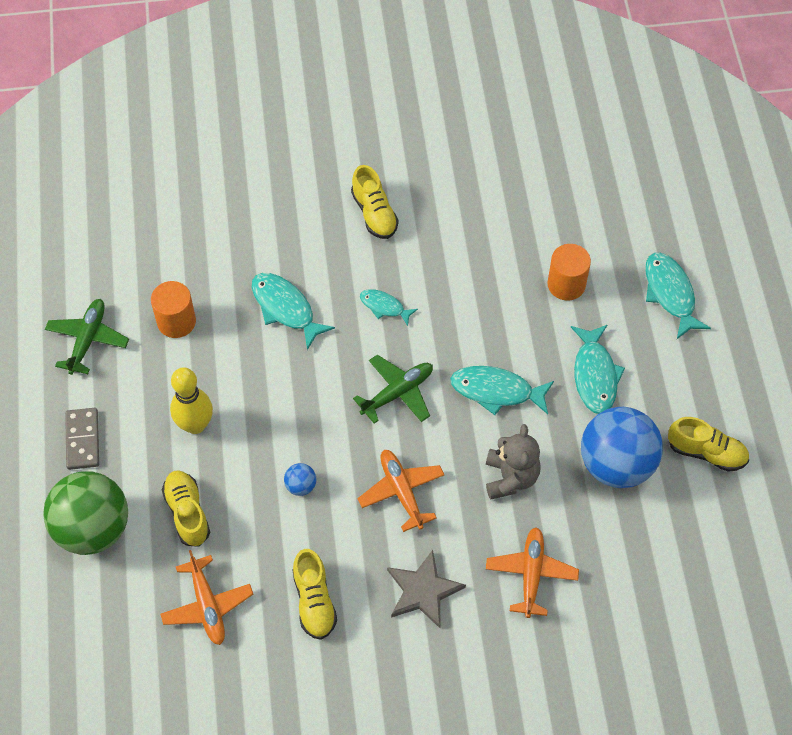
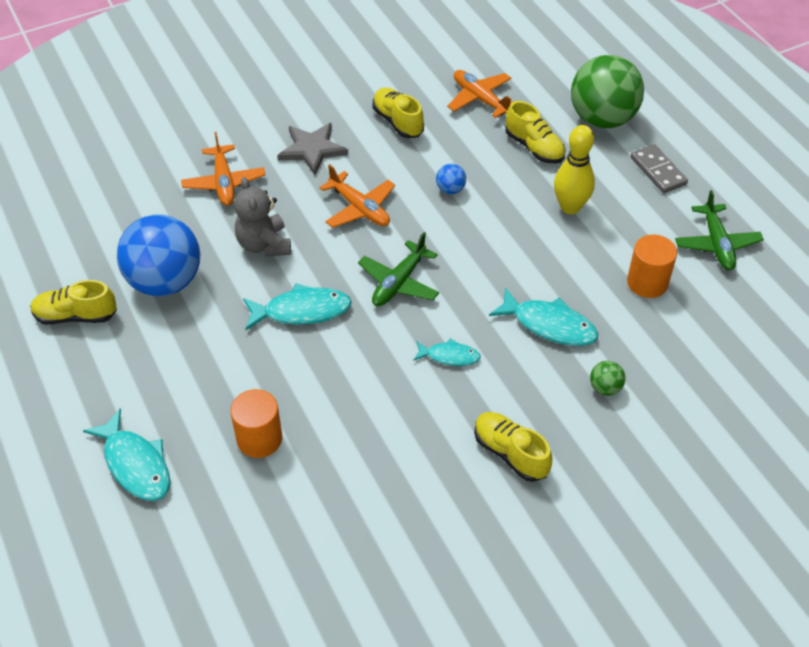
camera: 160 degrees right, 10 degrees down
(272, 240) = (605, 388): none -> green ball
(595, 375) = (204, 354): turquoise fish -> none

